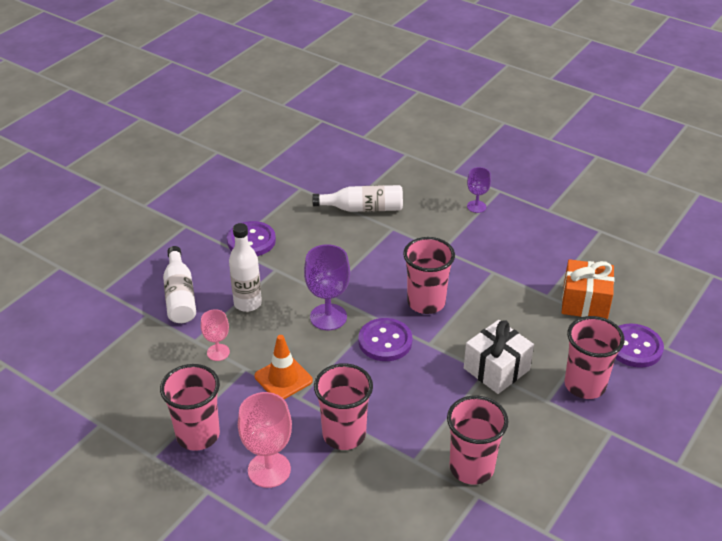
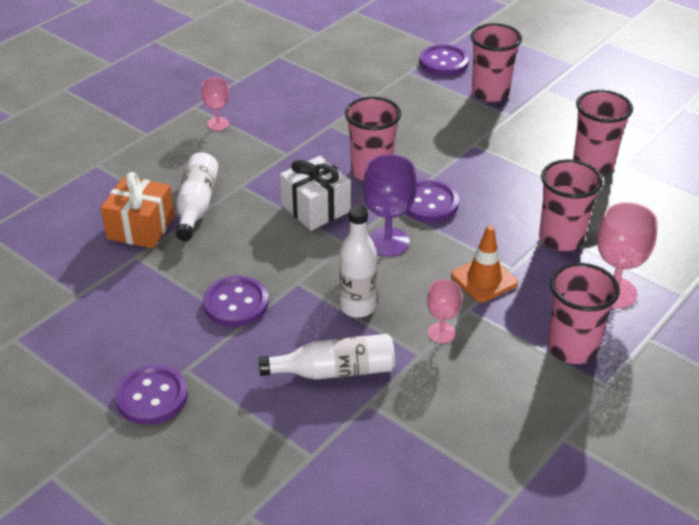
camera: 85 degrees left, 0 degrees up
(162, 214) = (152, 397): none -> purple button
(476, 206) = (218, 124): purple goblet -> pink goblet
(496, 369) = (470, 138): white gift -> white gift (316, 208)
(585, 302) = (382, 78): orange gift -> orange gift (141, 227)

